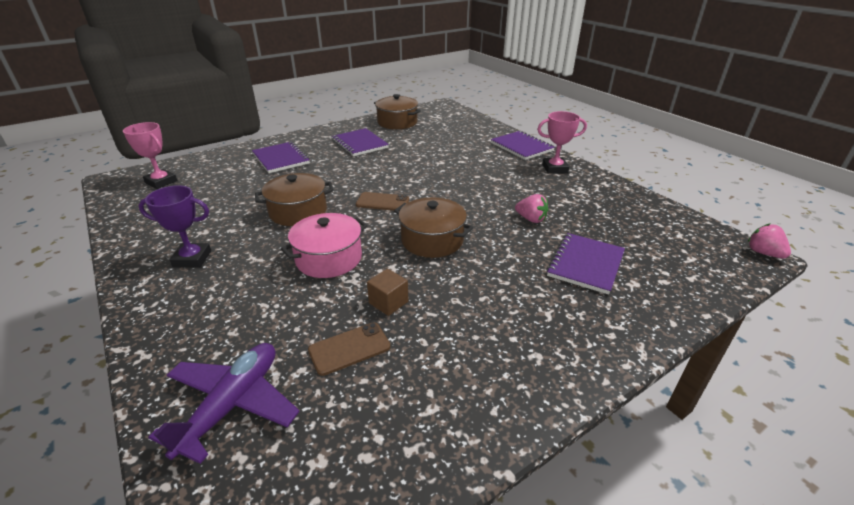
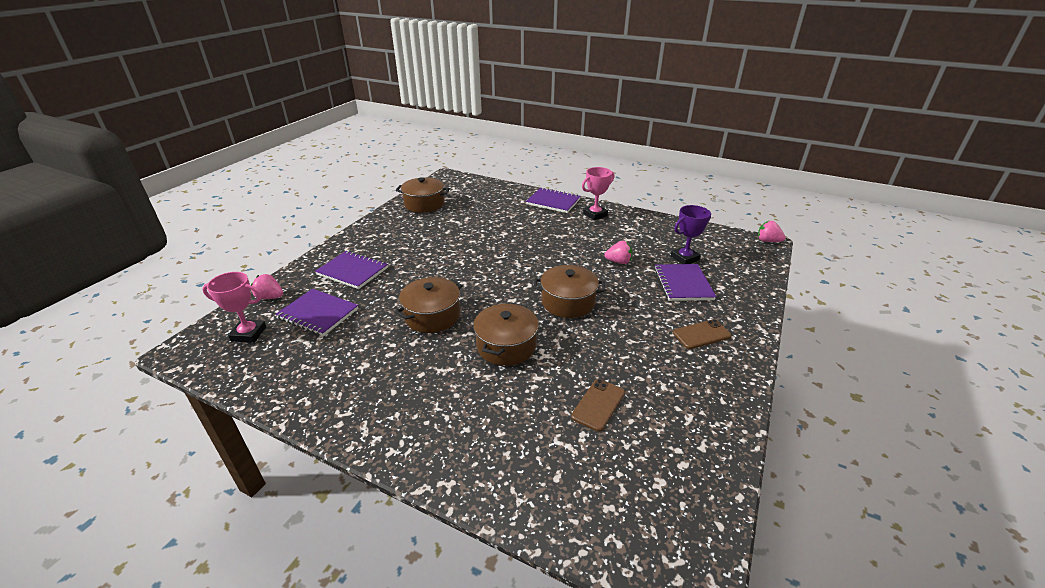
camera: 30 degrees left, 0 degrees up
(192, 259) = (386, 392): purple trophy -> purple trophy (684, 258)
(205, 161) = (270, 297): none -> pink strawberry
(232, 404) = (563, 480): purple plane -> none
(329, 258) = (506, 346): pink pot -> brown pot
(359, 144) = (413, 235): purple notebook -> purple notebook (318, 314)
(382, 202) = (495, 283): brown phone -> brown phone (701, 334)
(388, 302) = (588, 361): brown cube -> none

